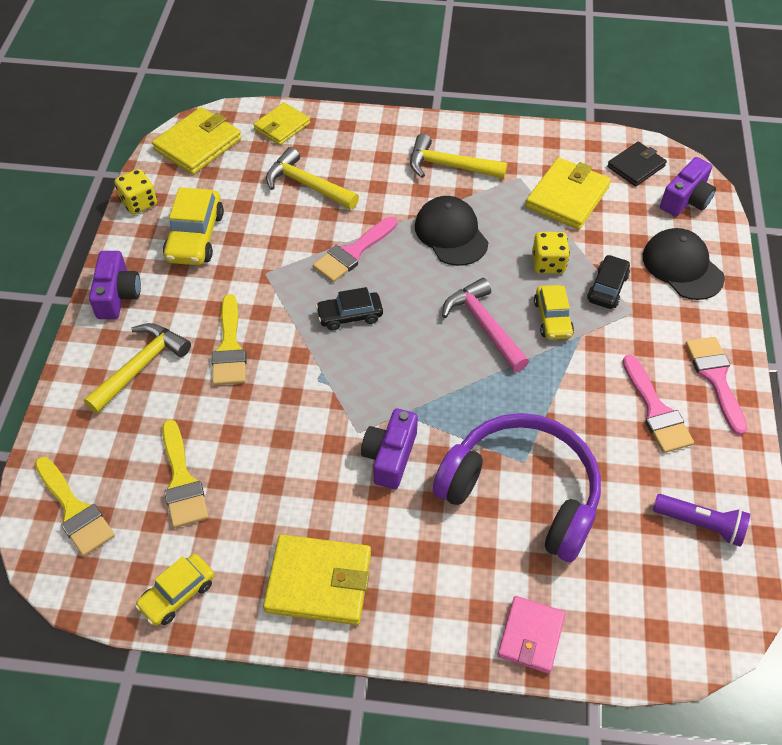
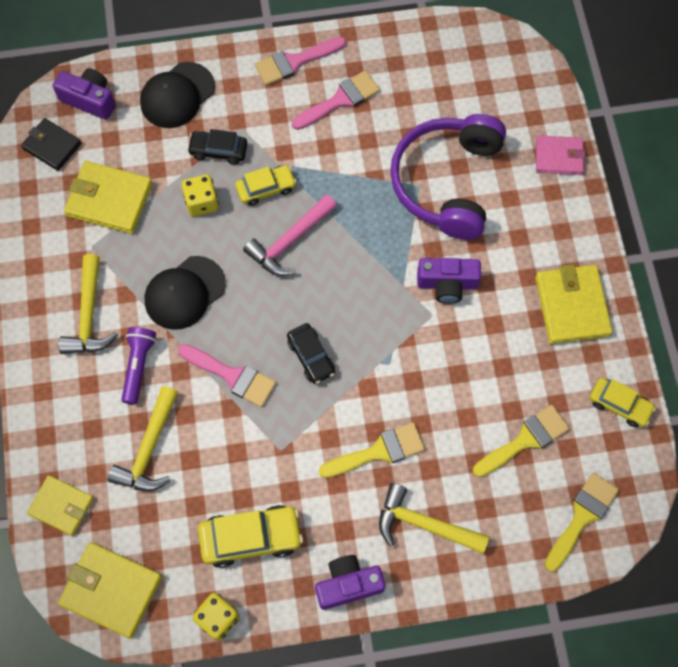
camera: 105 degrees left, 15 degrees up
(700, 524) = (433, 62): purple flashlight -> purple flashlight (139, 366)

